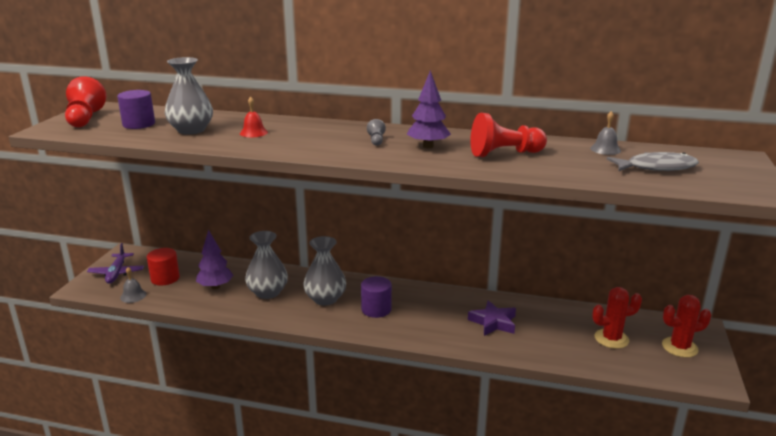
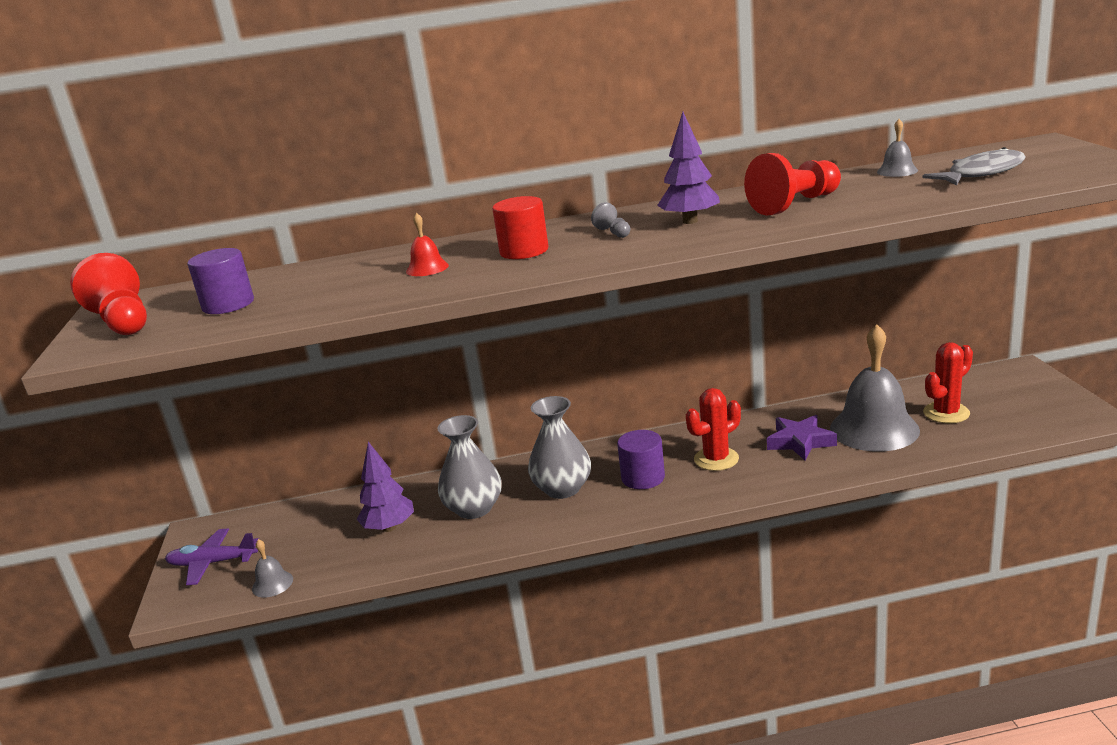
camera: 20 degrees left, 0 degrees up
(117, 273) = (212, 563): purple plane -> purple plane turned 120 degrees clockwise
(165, 278) = (299, 543): red cylinder -> red cylinder (524, 251)
(191, 130) = (327, 290): grey vase -> none
(550, 331) = (874, 429): none -> grey bell
(679, 347) = (1023, 397): red cactus -> red cactus (716, 459)

